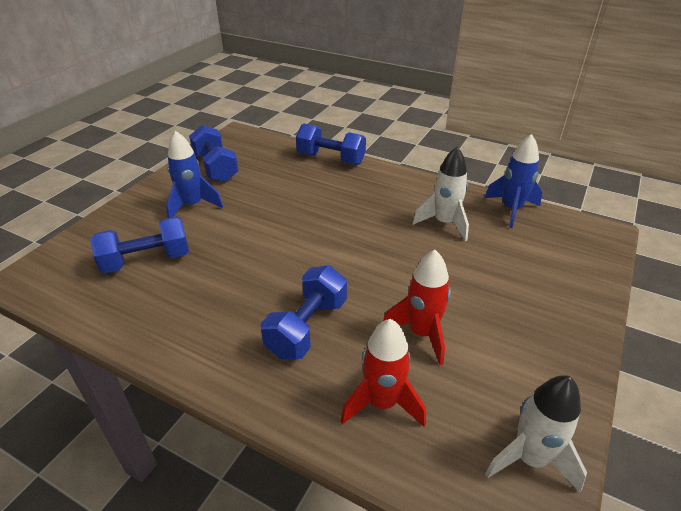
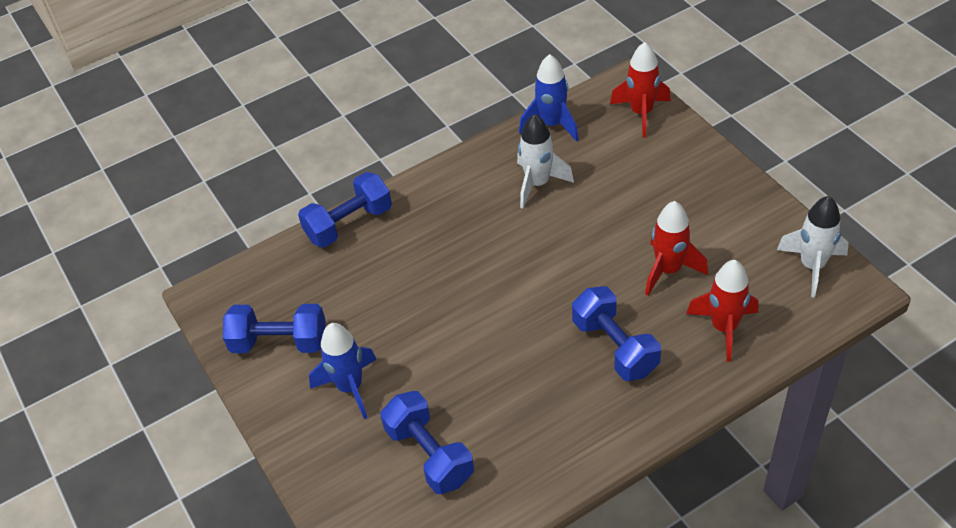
camera: 55 degrees left, 10 degrees up
(147, 260) = (429, 454): blue dumbbell -> blue dumbbell turned 45 degrees counterclockwise
(583, 252) = (641, 113): none -> red rocket

